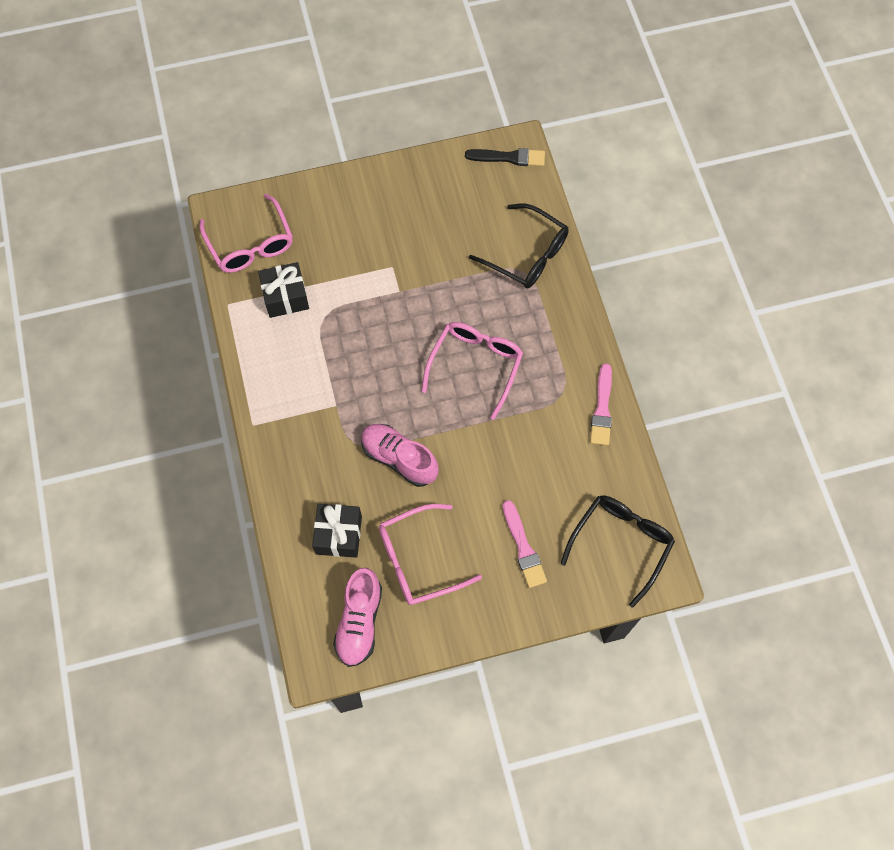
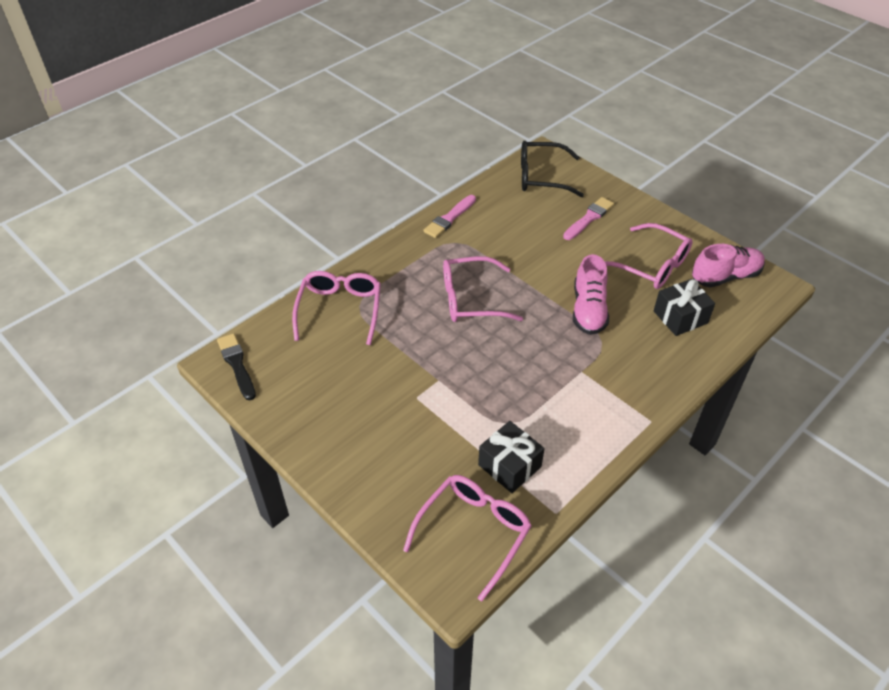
camera: 120 degrees left, 20 degrees down
(527, 255) = (340, 310): black glasses -> pink glasses
(602, 409) = (449, 218): pink brush -> pink brush turned 150 degrees clockwise

